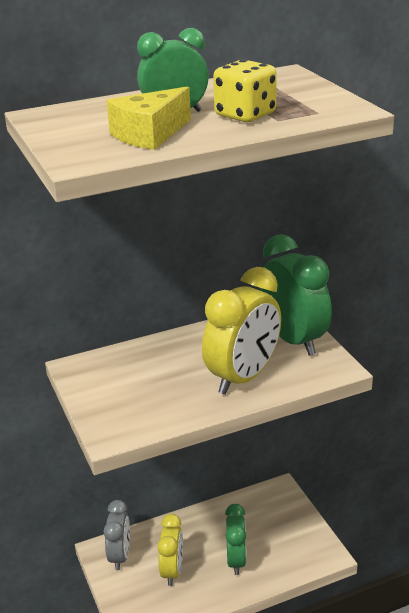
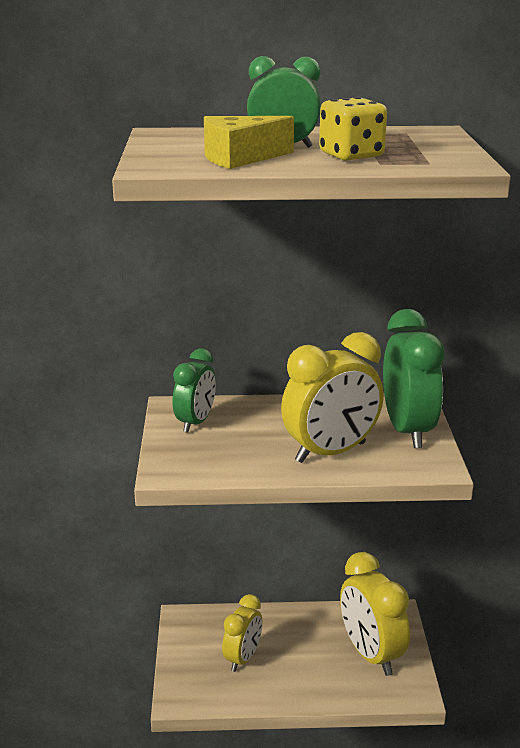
camera: 20 degrees right, 5 degrees down
(120, 556) = (198, 628): grey clock -> none
(236, 560) = (313, 668): green clock -> green clock (195, 422)
(277, 533) = (371, 654): none -> yellow clock

